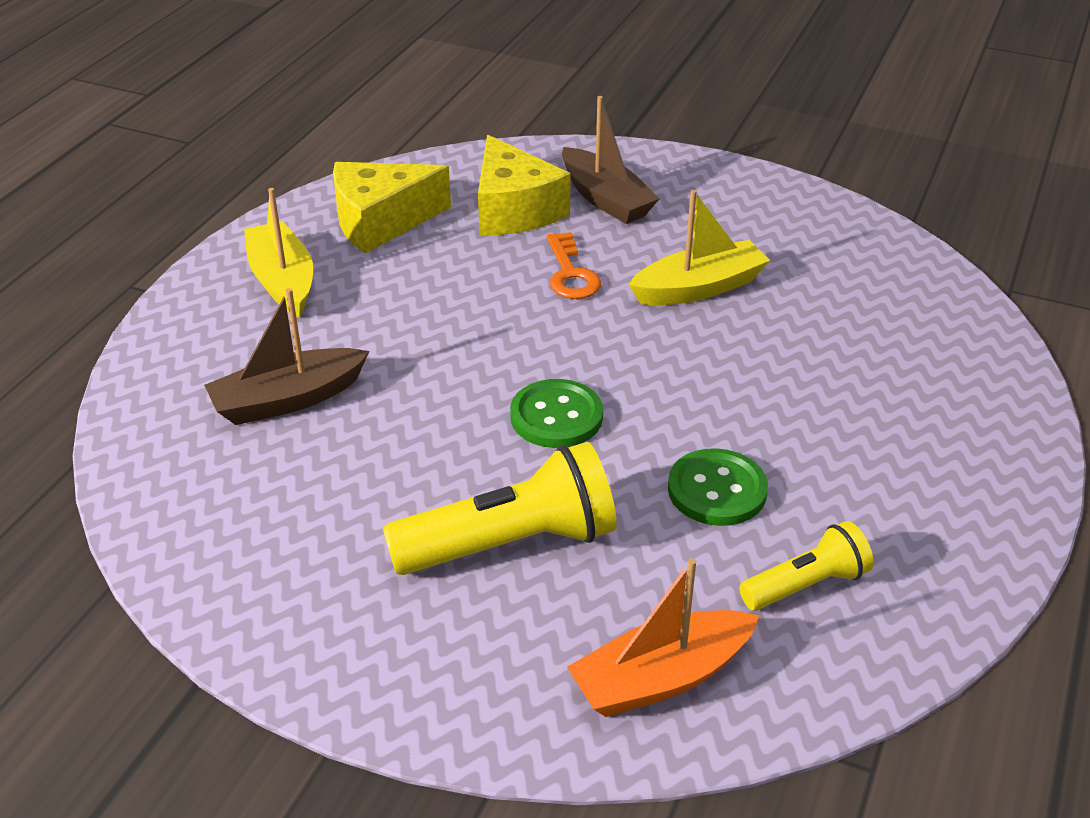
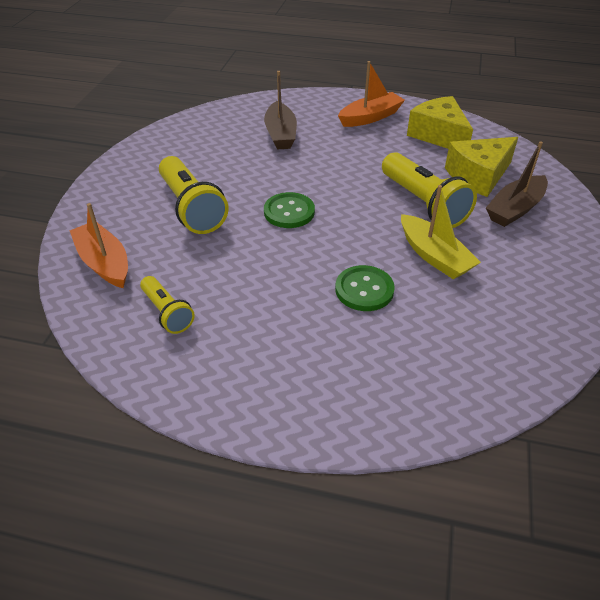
camera: 80 degrees right, 5 degrees up
(283, 281) = (370, 117): yellow boat -> orange boat
(288, 400) = (280, 134): brown boat -> brown boat turned 150 degrees counterclockwise
(570, 273) = (423, 203): orange key -> yellow flashlight
(717, 490) = (240, 274): green button -> green button (364, 290)

